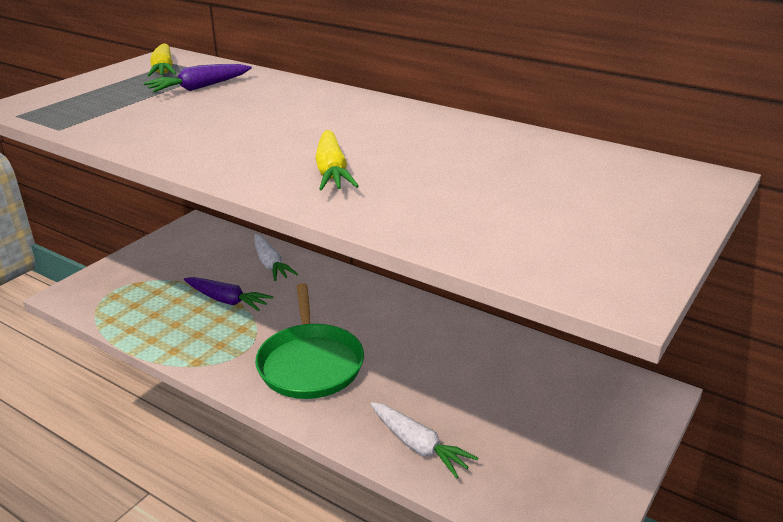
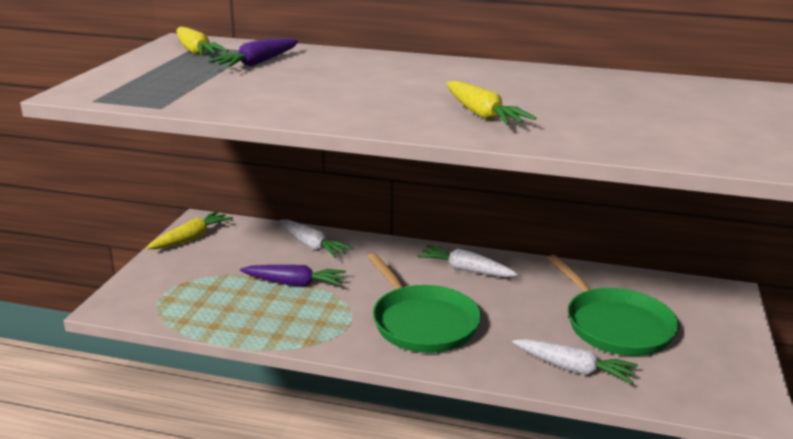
camera: 20 degrees left, 5 degrees down
(174, 240) = (191, 238): none -> yellow carrot
(393, 315) = (466, 270): none -> white carrot
(499, 406) = (615, 325): none -> green pan

